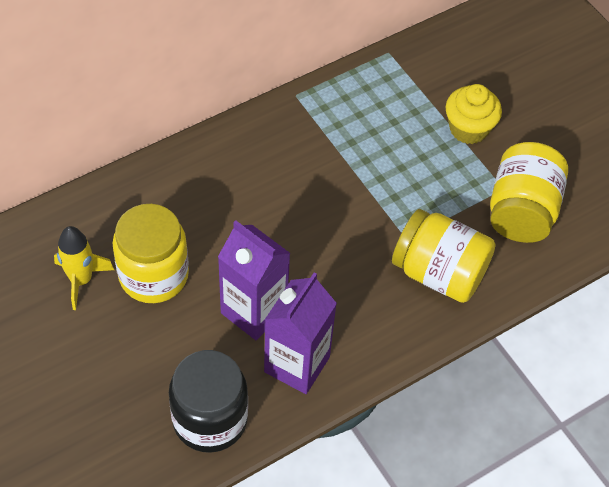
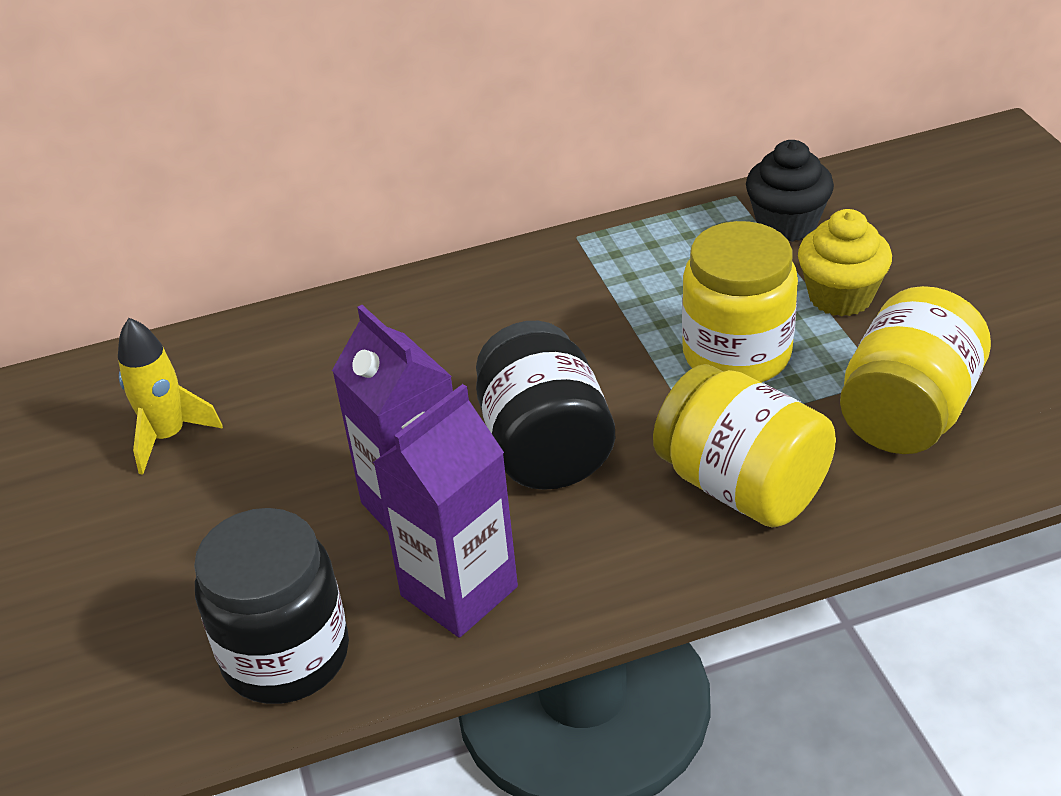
camera: 20 degrees right, 15 degrees down
(153, 275) = (278, 441): yellow jar -> yellow jar (736, 354)
(319, 259) = (545, 446): none -> black jar
(425, 74) = (786, 224): none -> black cupcake

